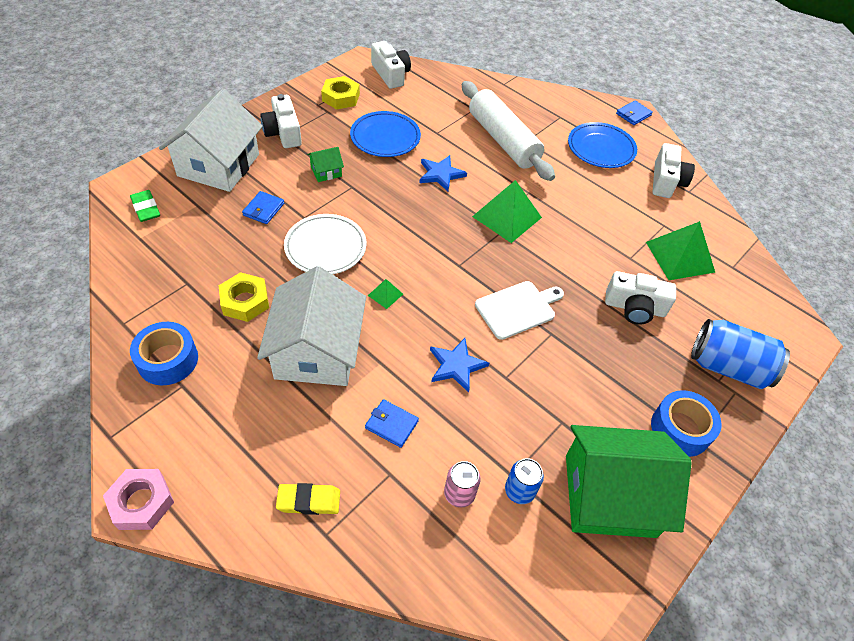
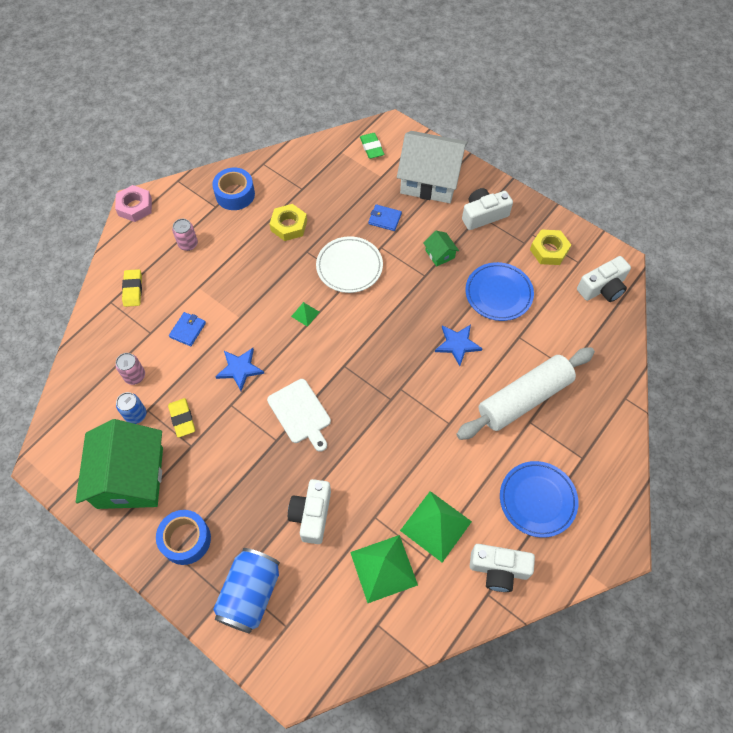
camera: 90 degrees right, 10 degrees up
(146, 208) = (371, 148): green eraser -> green eraser turned 75 degrees counterclockwise
(242, 423) = (188, 244): none -> pink can
(317, 351) = (247, 276): white house -> none
(507, 217) = (411, 404): green pyramid -> green pyramid (436, 526)
(525, 432) = (182, 419): none -> yellow eraser
(633, 114) = (614, 544): blue wallet -> none

